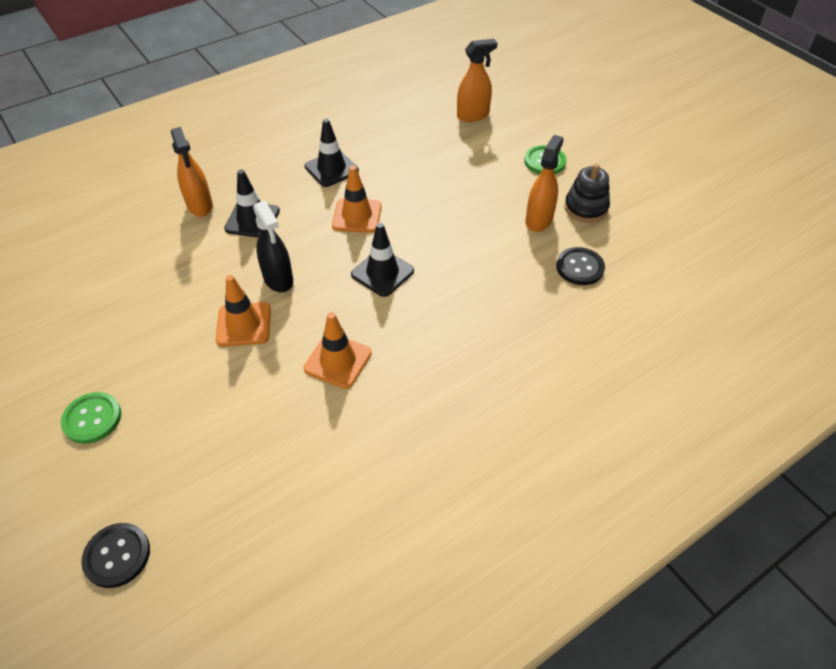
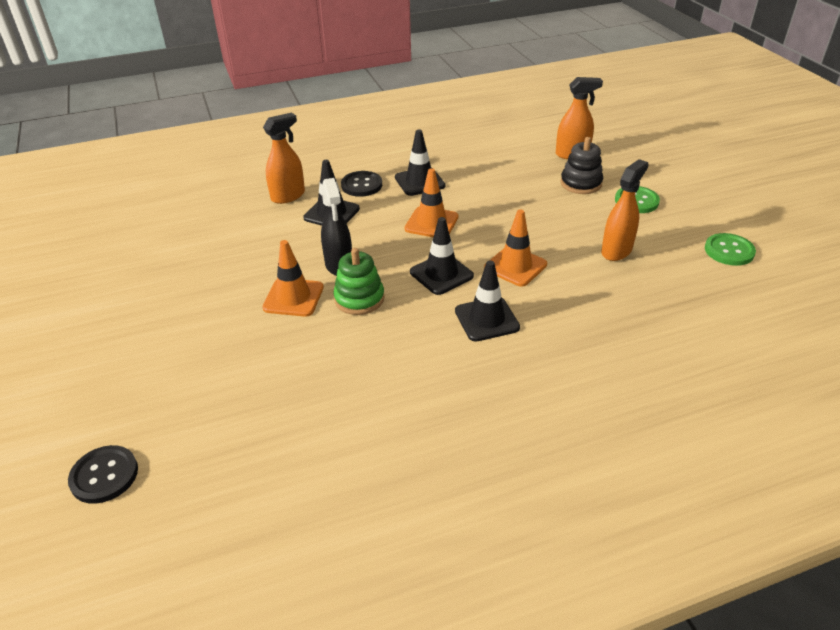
camera: 15 degrees right, 10 degrees down
(92, 419) = (128, 353): green button -> green button (729, 251)
(200, 205) = (288, 196): orange spray bottle -> orange spray bottle turned 120 degrees counterclockwise
(310, 314) = (359, 299): none -> green stacking toy
(338, 361) = (373, 343): orange traffic cone -> orange traffic cone (515, 266)
(438, 315) = (486, 319): none -> black traffic cone
(580, 267) = (650, 299): black button -> black button (361, 185)
(586, 208) = (670, 246): black stacking toy -> black stacking toy (581, 183)

